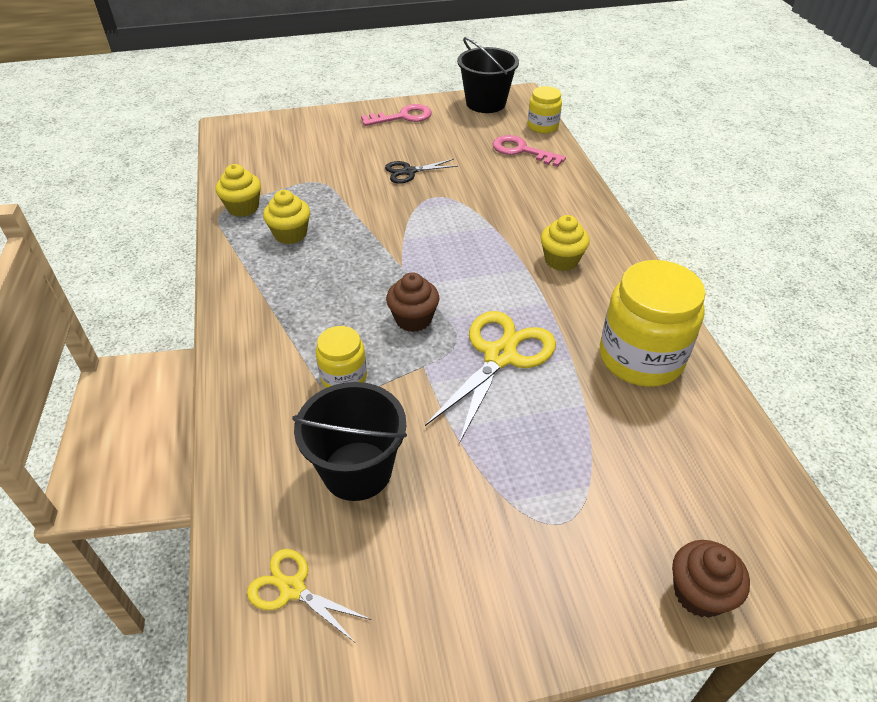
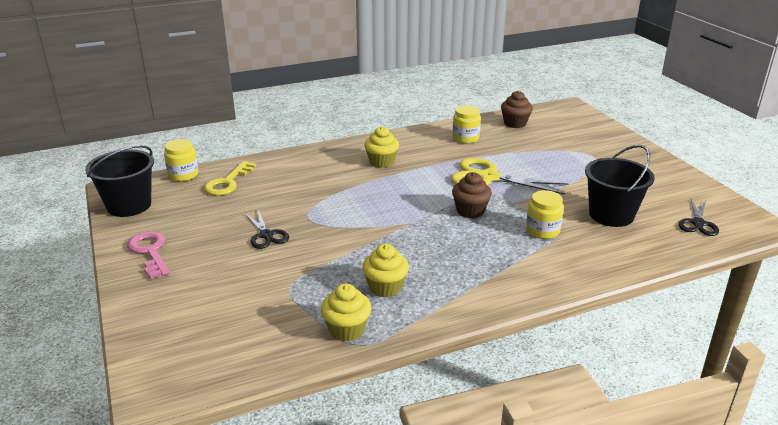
camera: 100 degrees left, 15 degrees down
(292, 589) = (698, 223): yellow scissors -> black scissors
(522, 151) = (228, 182): pink key -> yellow key
(640, 358) = (465, 138): yellow jar -> yellow jar, size x0.54
(699, 593) = (603, 128): brown cupcake -> brown cupcake (515, 123)

